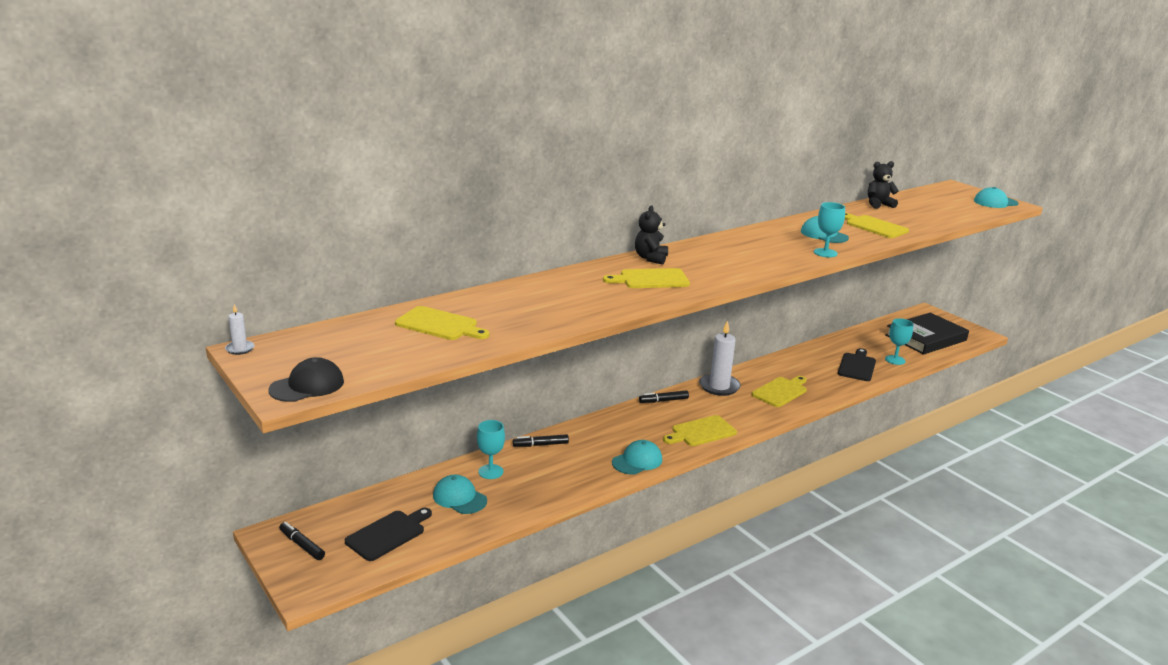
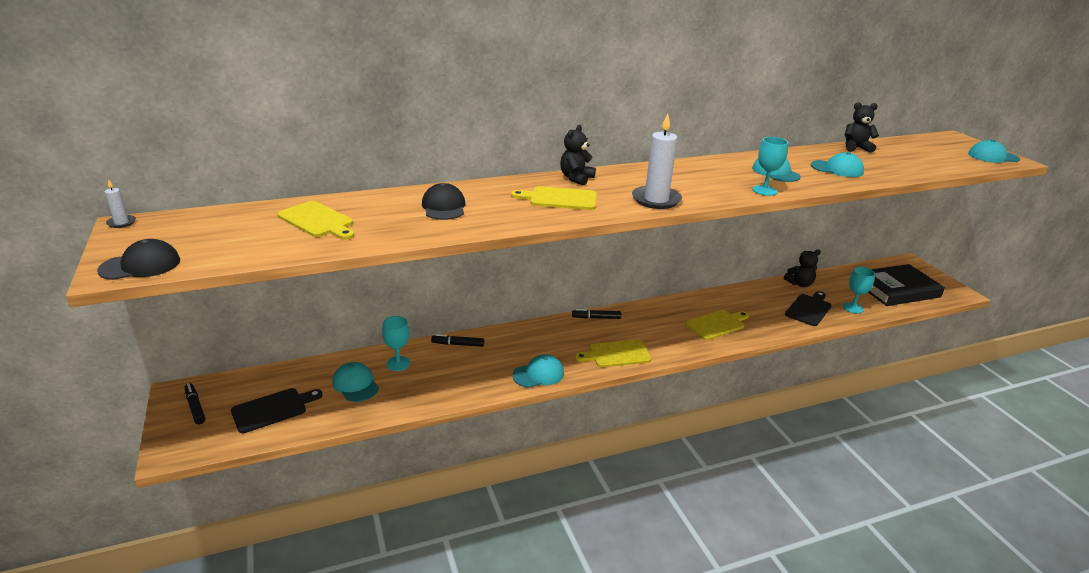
camera: 15 degrees right, 5 degrees up
(549, 298) = (444, 207): none -> black cap
(719, 386) = (657, 311): white candle -> white candle (656, 200)
(838, 344) = (799, 284): none -> black teddy bear
(874, 226) = (837, 169): yellow cutting board -> turquoise cap

